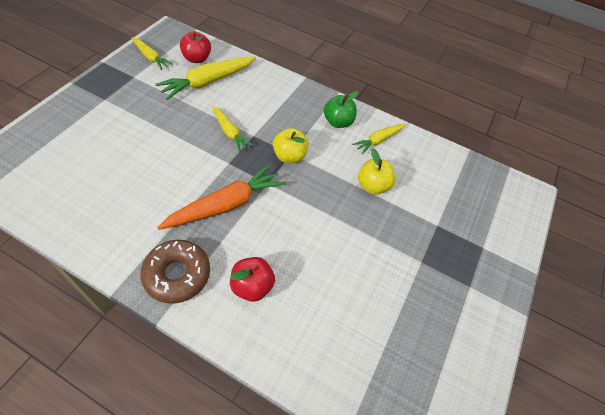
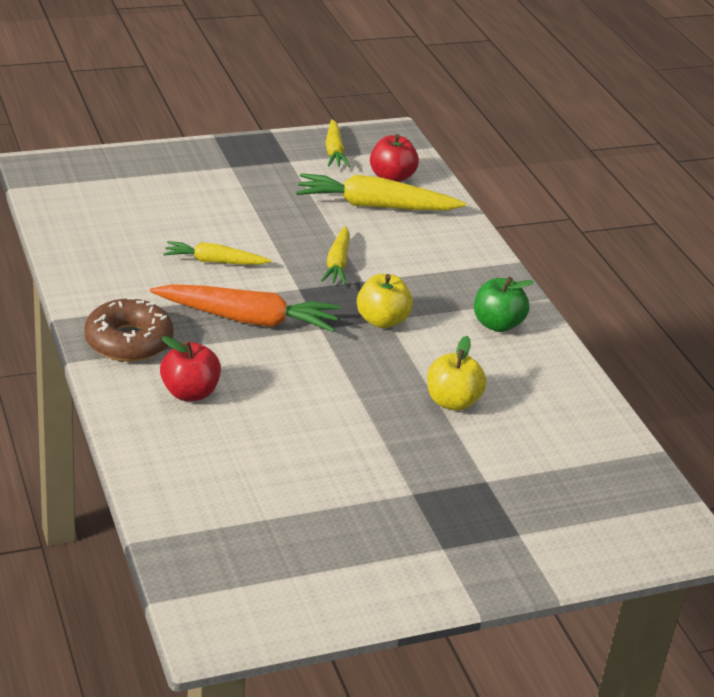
camera: 45 degrees right, 20 degrees down
(378, 140) = (529, 369): yellow carrot -> yellow carrot (214, 261)

